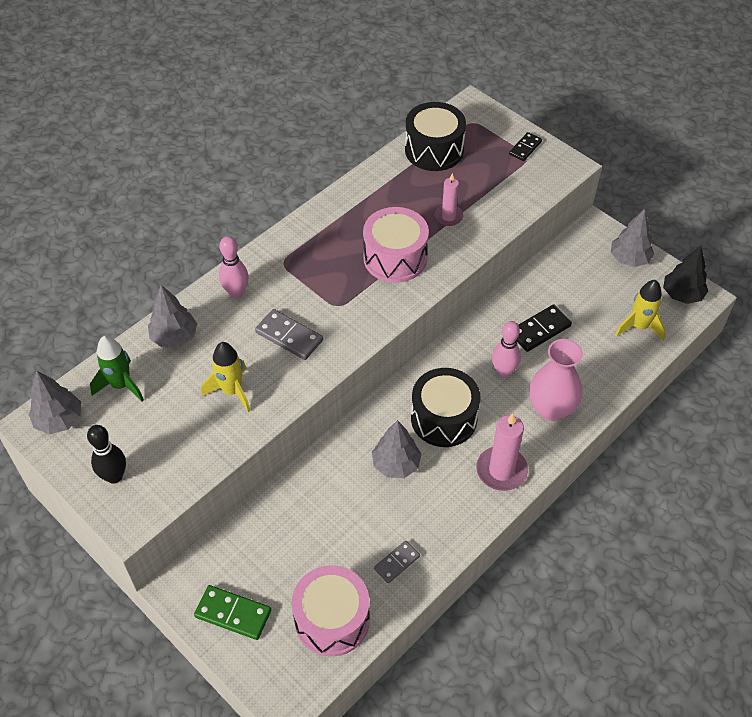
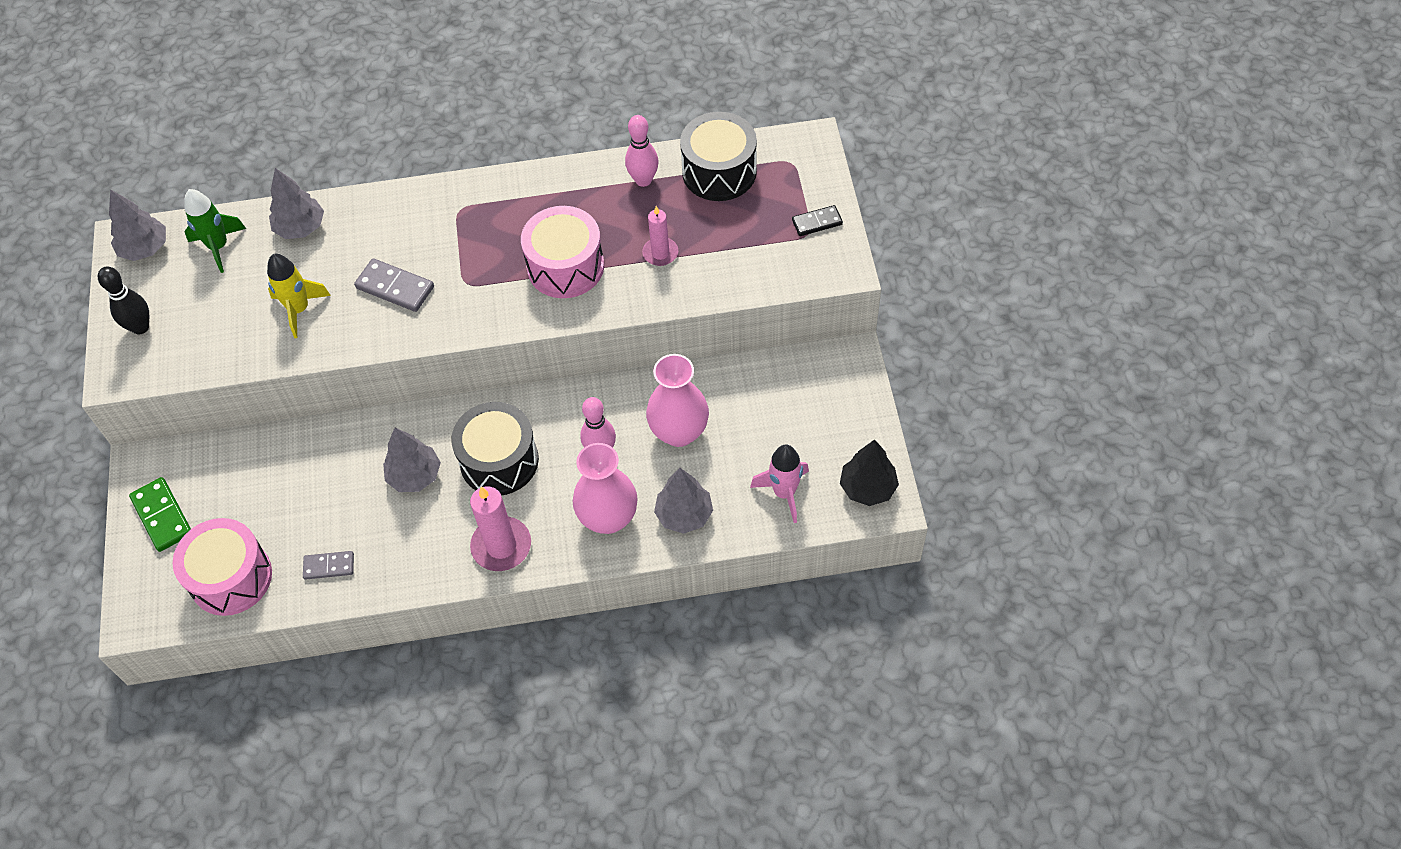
camera: 40 degrees right, 5 degrees up
(236, 292) = (391, 215): pink bowling pin -> pink bowling pin (643, 180)
(289, 336) = (395, 287): grey domino -> grey domino turned 45 degrees counterclockwise
(540, 330) = (679, 432): black domino -> pink vase
(629, 259) = (852, 414): grey tree -> grey tree (684, 515)
(639, 327) = (784, 493): yellow rocket -> pink rocket

